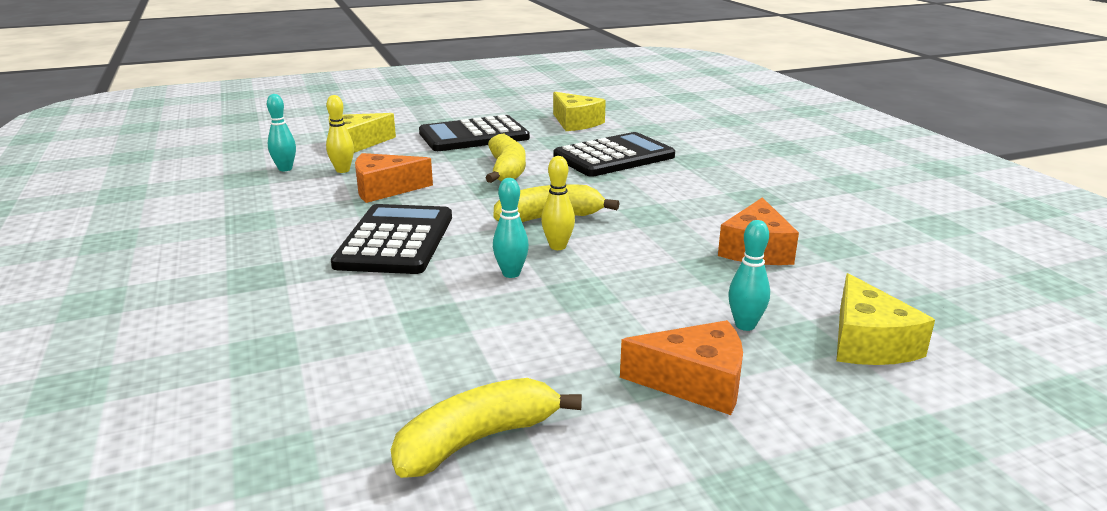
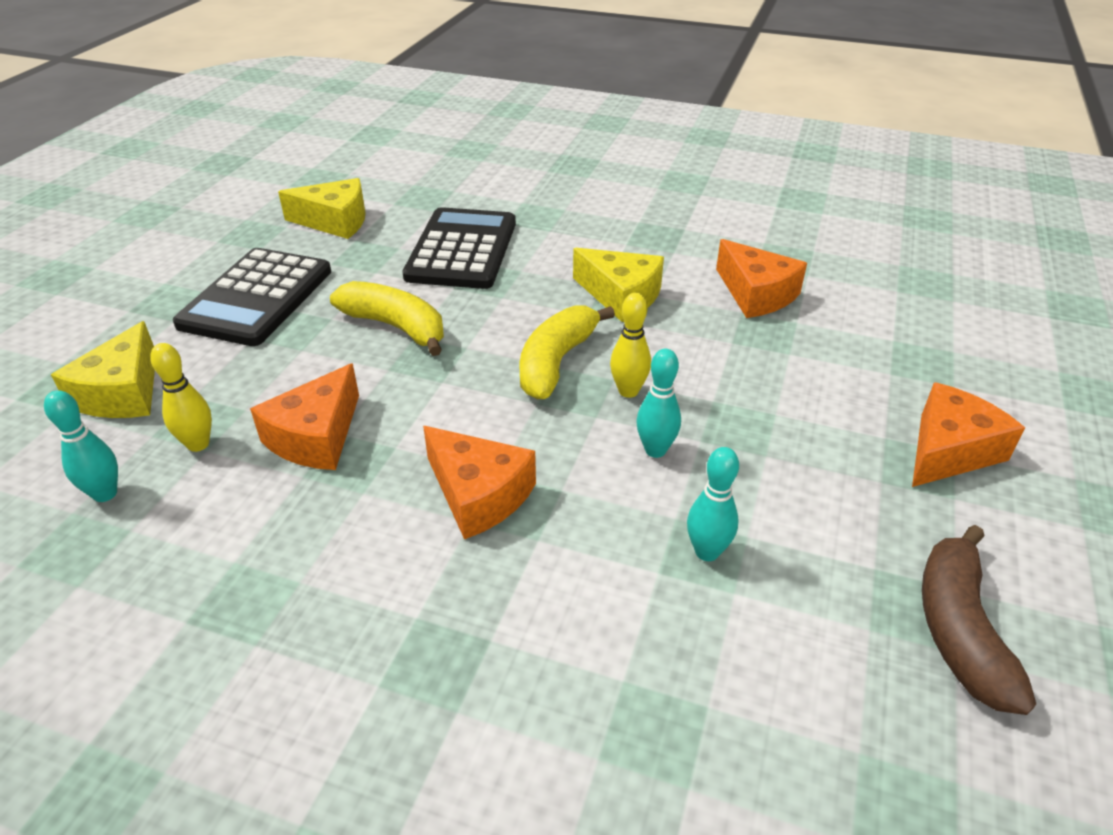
camera: 50 degrees left, 15 degrees up
(395, 241) = (479, 494): black calculator -> orange cheese
(477, 440) = (959, 629): yellow banana -> brown banana
(745, 325) = (879, 374): turquoise bowling pin -> turquoise bowling pin (707, 552)
(868, 343) = (951, 337): yellow cheese -> yellow cheese (621, 296)

